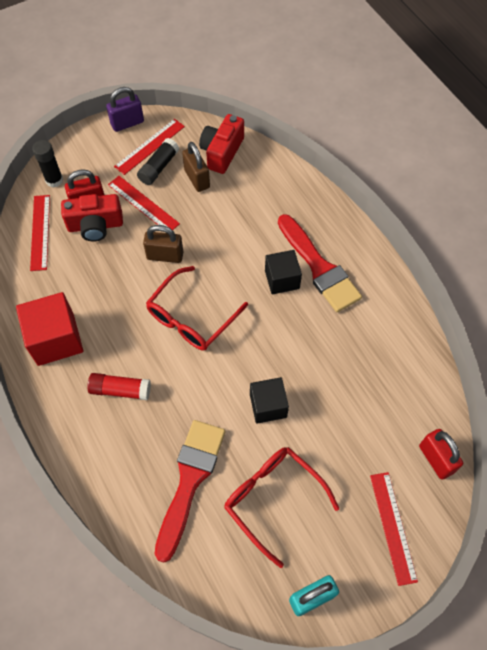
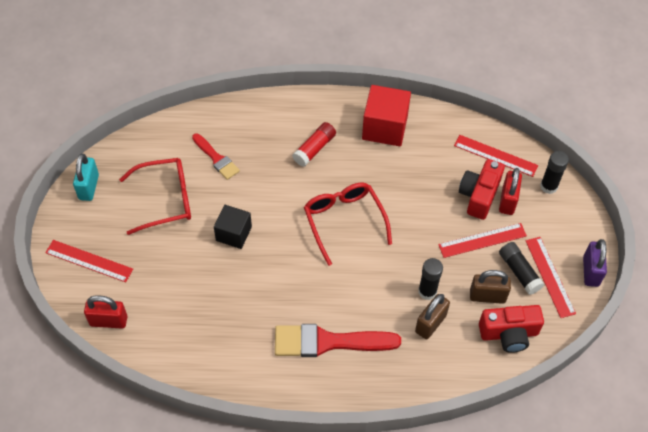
camera: 120 degrees right, 5 degrees down
(165, 256) = (416, 231): brown padlock -> brown padlock (430, 323)
(190, 481) = (216, 158): red brush -> red brush, size x0.58
(221, 220) = (427, 291): none -> black glue stick
(222, 152) = (509, 334): red camera -> red camera turned 120 degrees clockwise
(282, 279) = (336, 305): black cube -> none

